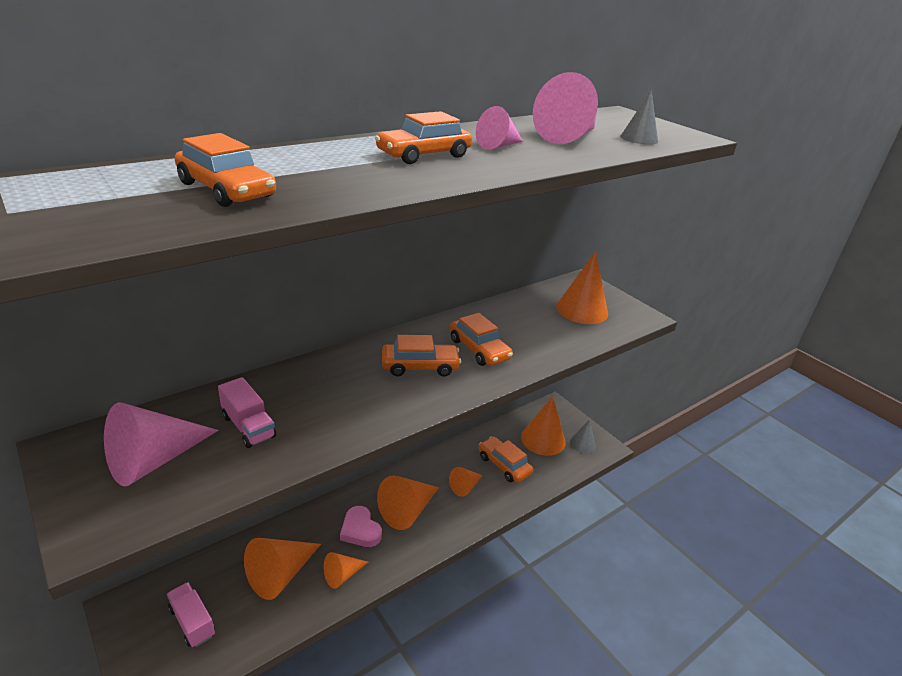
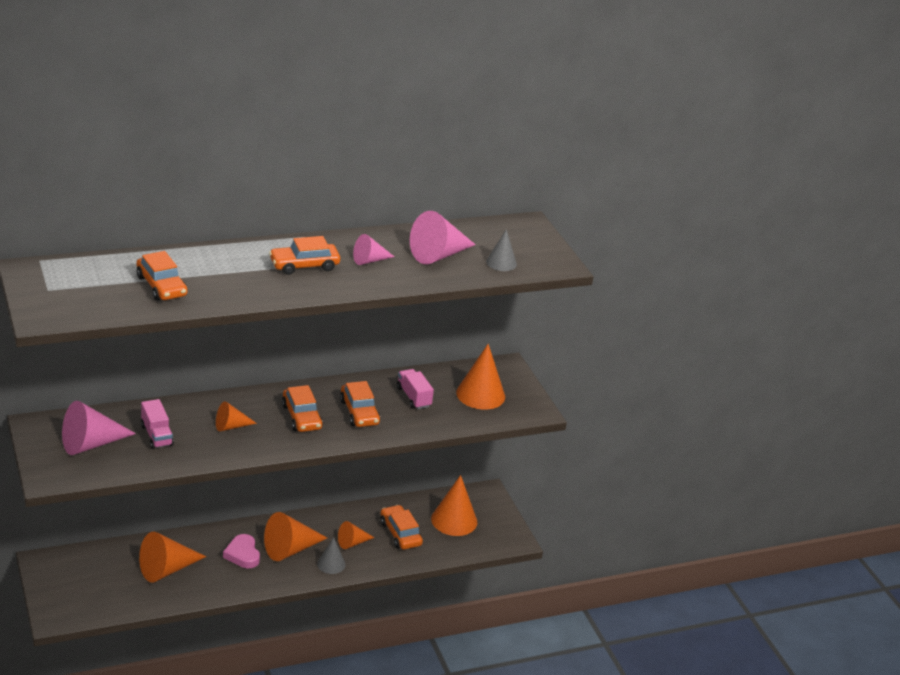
camera: 15 degrees right, 0 degrees up
(192, 622) = (92, 583): pink truck -> pink truck (413, 397)
(342, 575) = (215, 582): orange cone -> orange cone (231, 426)
(420, 366) = (301, 417): orange car -> orange car turned 60 degrees clockwise
(582, 444) = (493, 533): grey cone -> grey cone (331, 564)

